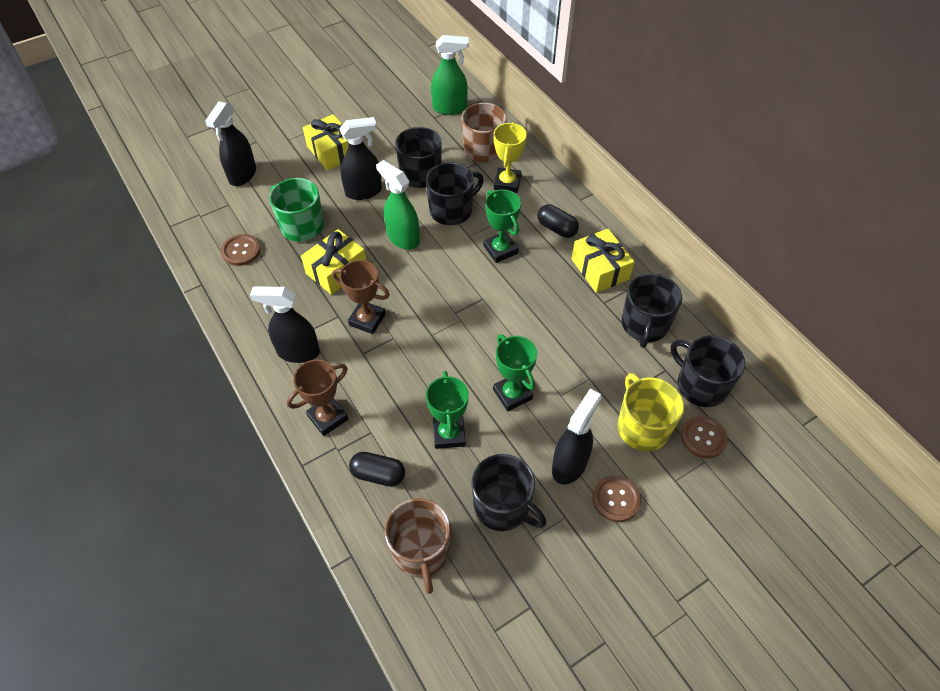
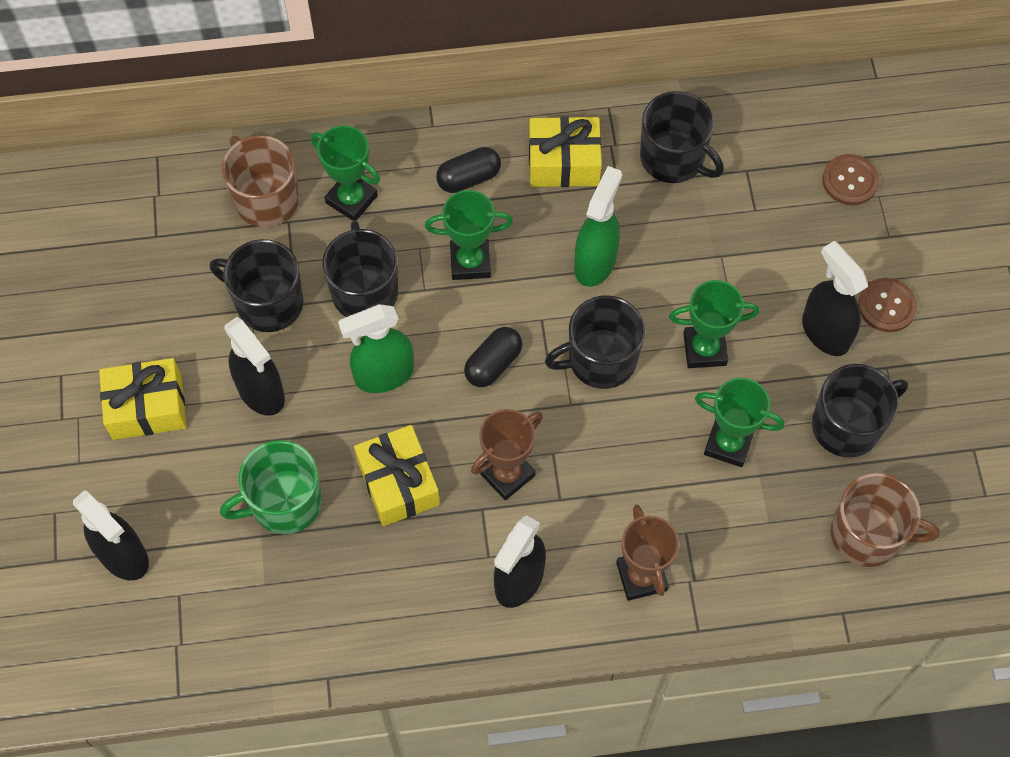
camera: 65 degrees left, 10 degrees up
(241, 251) = (290, 603): brown button -> none
(364, 191) = (261, 392): black spray bottle -> black spray bottle turned 135 degrees clockwise
(378, 474) = (749, 545): black capsule -> black capsule (493, 364)
(450, 108) = (149, 206): green spray bottle -> green spray bottle (595, 262)
(507, 183) = (351, 199): yellow trophy -> green trophy
(642, 427) = (810, 234): yellow mug -> none
(700, 385) = (783, 146): black mug -> black mug (600, 359)

